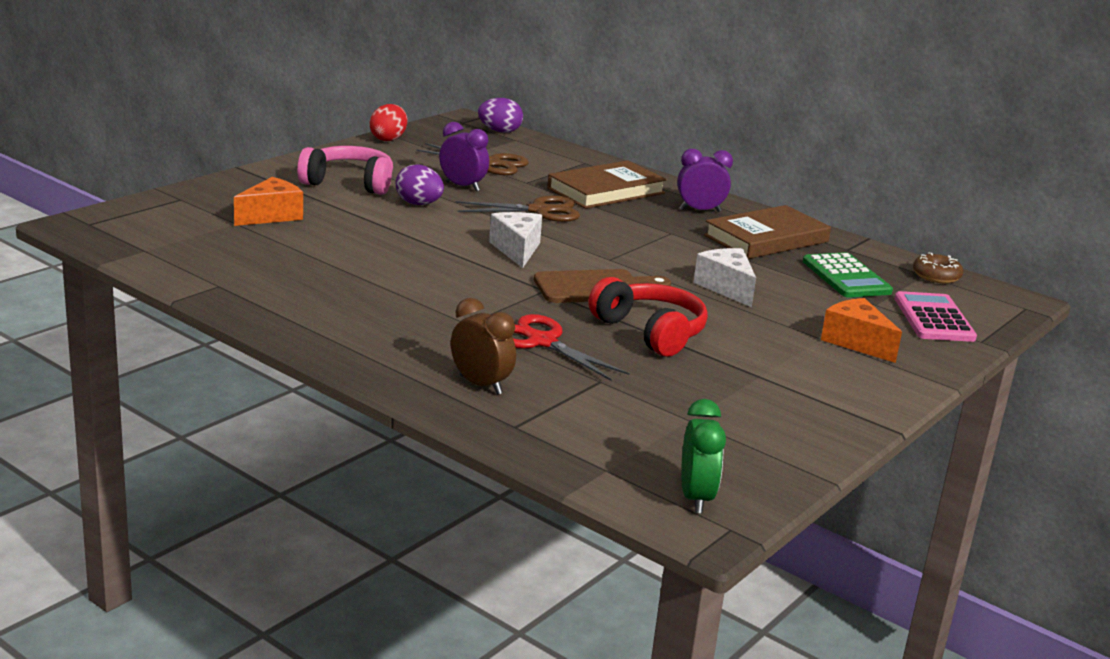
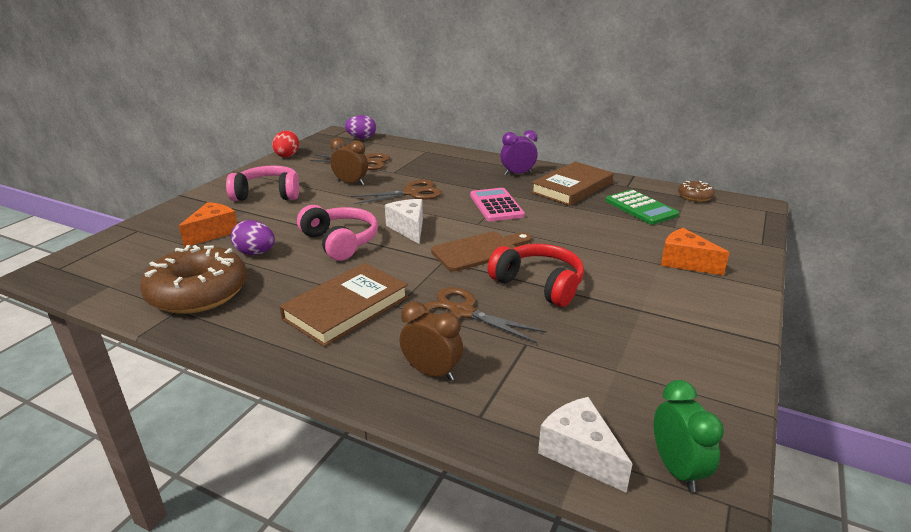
camera: 10 degrees left, 5 degrees up
(244, 273) = (198, 292): none -> brown donut
(419, 204) = (324, 202): purple egg -> purple egg (255, 253)
(424, 250) = (340, 242): none -> pink headphones
(462, 186) = (351, 183): purple clock -> brown clock
(542, 342) = (462, 312): red scissors -> brown scissors
(606, 191) = (449, 170): brown book -> brown book (346, 308)
(726, 288) = (570, 232): white cheese -> white cheese (580, 453)
(933, 318) = (719, 231): pink calculator -> pink calculator (496, 205)

